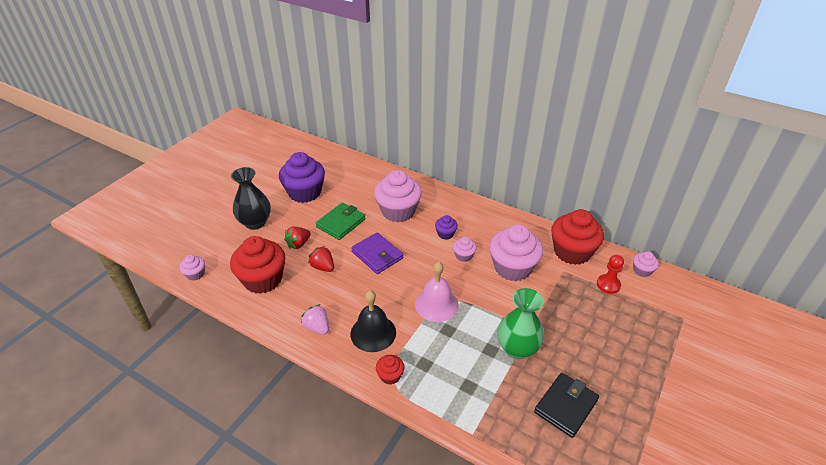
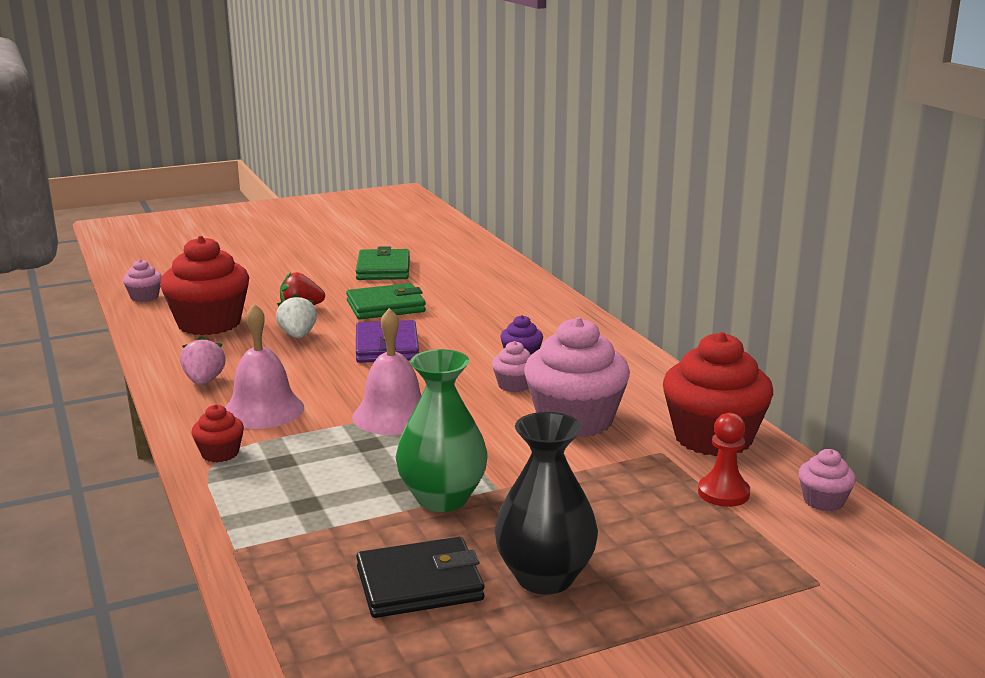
camera: 35 degrees right, 20 degrees down
(255, 222) = (279, 277): black vase -> black vase (545, 577)
(305, 192) = (383, 269): purple cupcake -> green wallet
(323, 267) = (298, 335): red strawberry -> white strawberry
(373, 333) = (263, 410): black bell -> pink bell
(398, 211) = (485, 318): pink cupcake -> none

